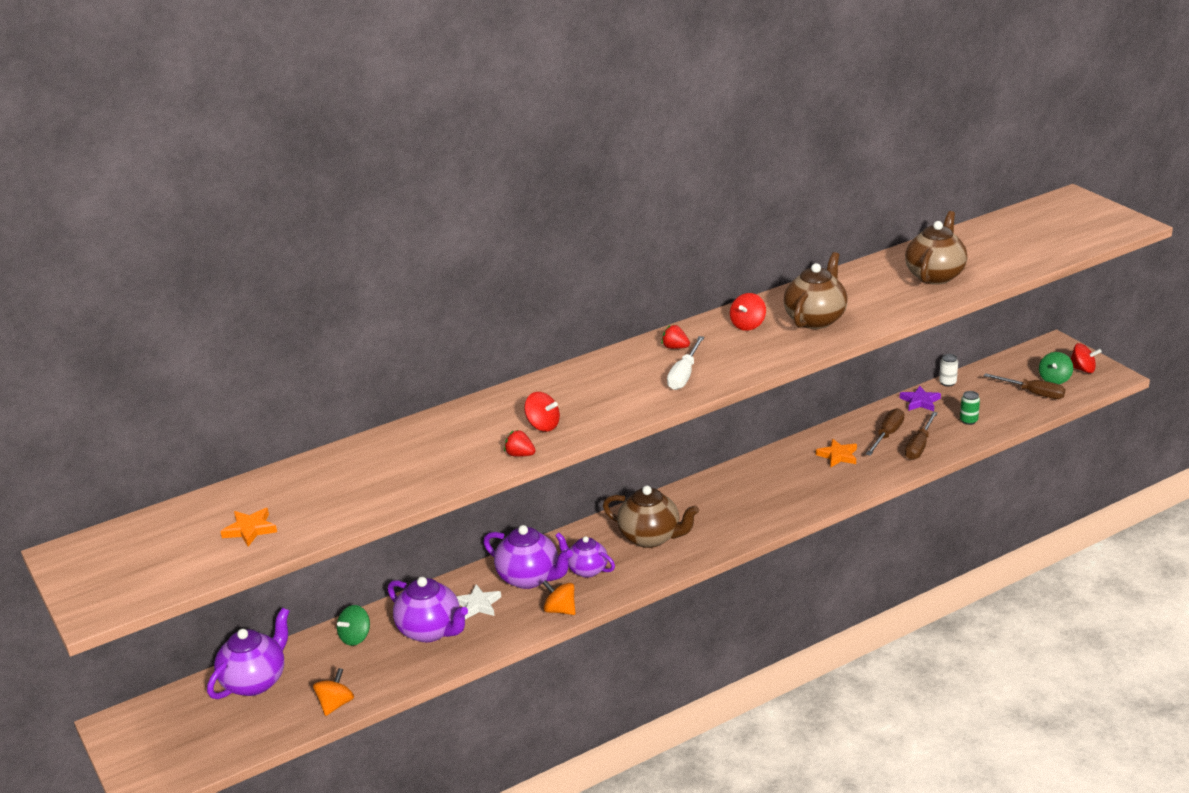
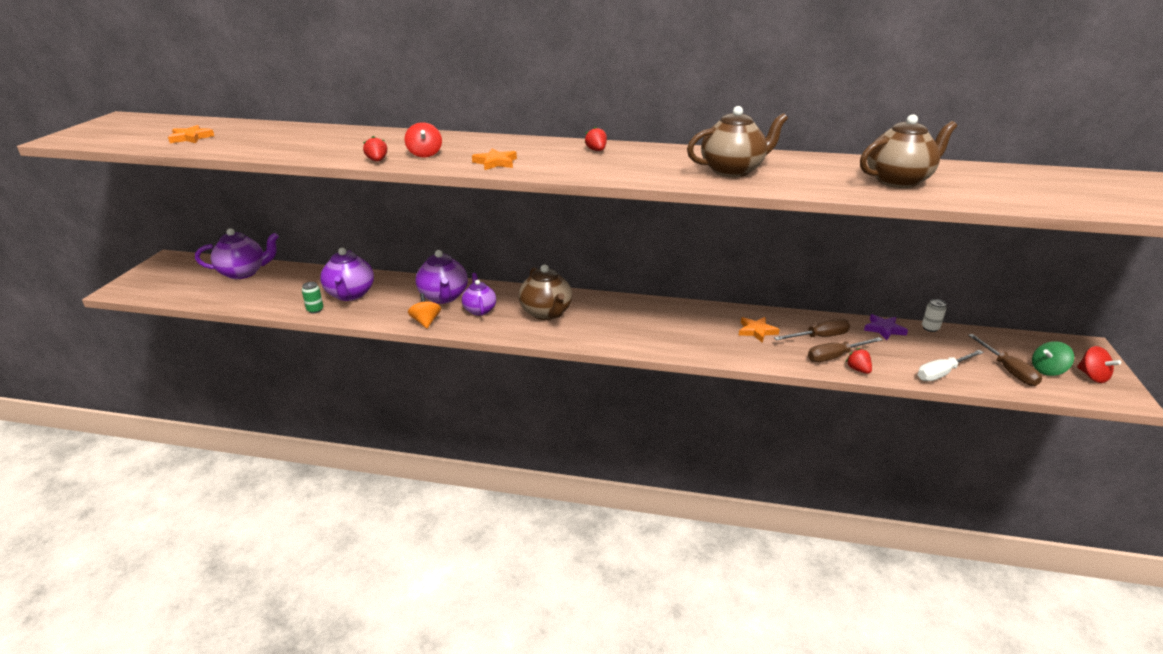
camera: 40 degrees right, 0 degrees up
(335, 704) = (246, 302): orange spinning top -> none
(355, 637) = (316, 278): green spinning top -> none
(478, 605) = (395, 295): white star -> none
(625, 403) = (495, 162): none -> orange star
(684, 375) = (567, 164): white screwdriver -> white screwdriver (942, 373)
(748, 325) = (674, 157): red spinning top -> none
(947, 449) = (858, 370): none -> red strawberry
(968, 421) = (910, 360): green can -> green can (315, 310)

